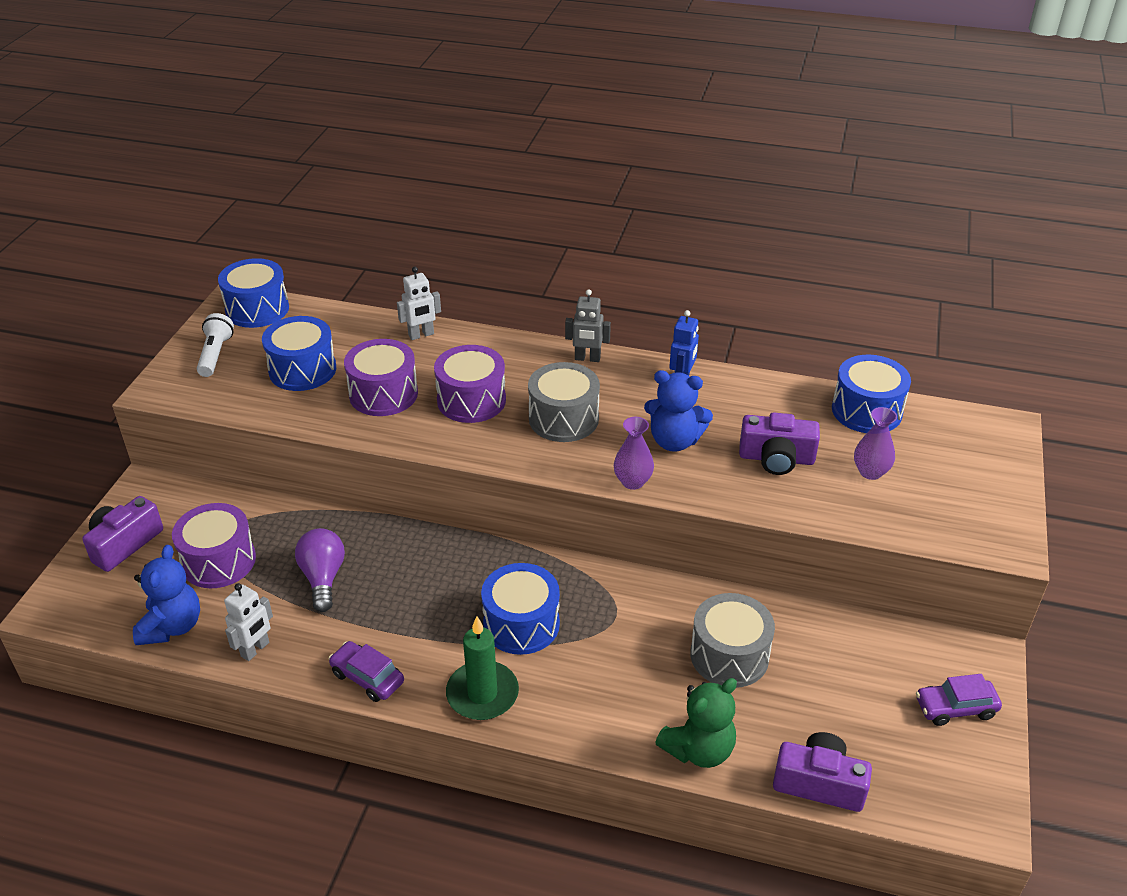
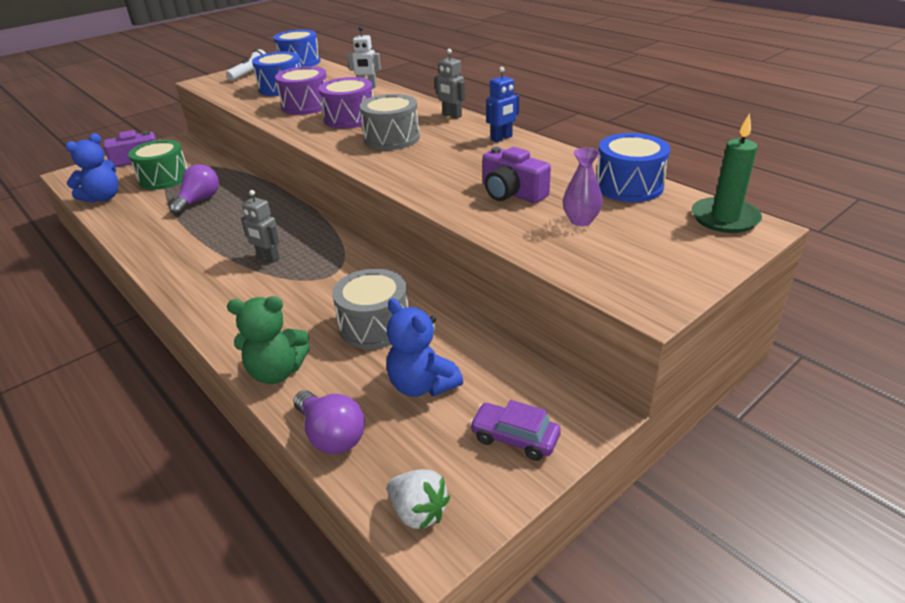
camera: 35 degrees right, 5 degrees down
(219, 561) = (164, 178): purple drum -> green drum
(255, 649) = (121, 220): white robot -> none
(367, 678) = (151, 253): purple car -> none
(482, 694) = (195, 284): green candle -> green candle (724, 218)
(521, 624) = (268, 258): blue drum -> grey robot
(632, 482) = (388, 178): purple vase -> none
(674, 441) = (449, 166): blue teddy bear -> blue teddy bear (422, 385)
(819, 783) = (331, 435): purple camera -> purple light bulb
(953, 808) = (418, 512): none -> white strawberry

